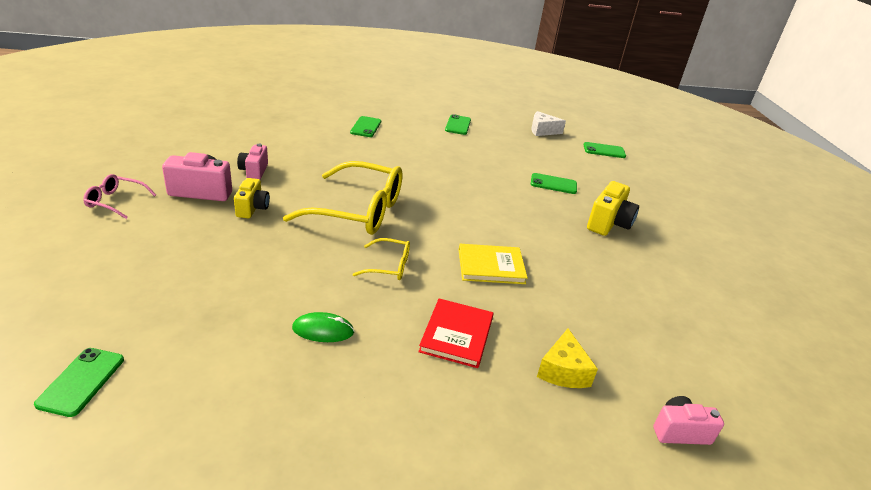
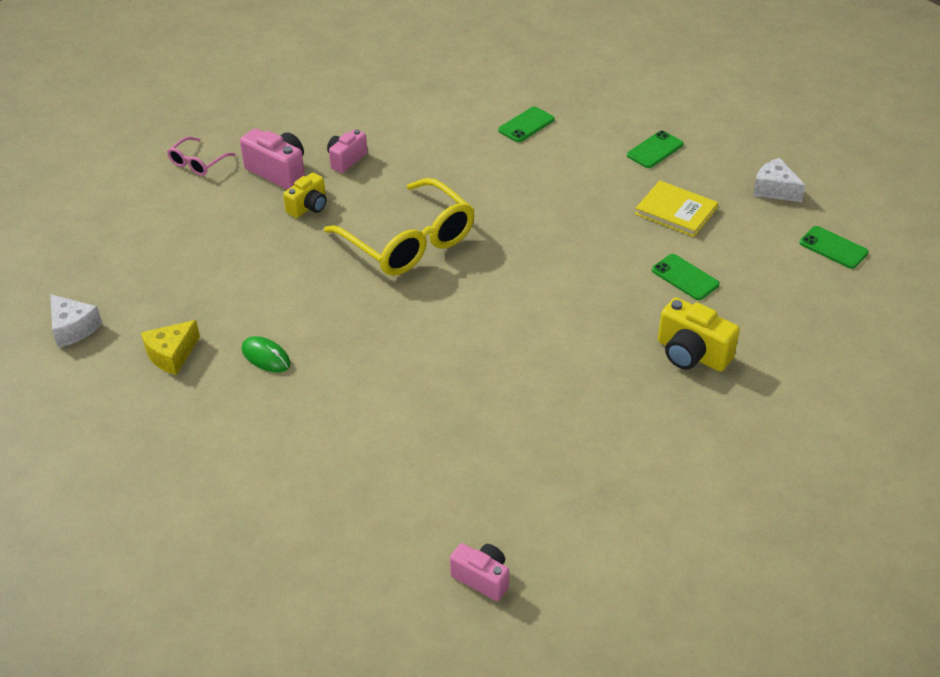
camera: 40 degrees right, 10 degrees up
(81, 381) = (73, 328): green phone -> white cheese
(115, 201) = (198, 163): pink glasses -> pink glasses turned 105 degrees counterclockwise
(389, 266) = (379, 316): yellow glasses -> none
(456, 335) = (374, 408): red book -> none
(491, 266) = (483, 354): yellow book -> yellow book (676, 211)
(563, 371) = (436, 481): yellow cheese -> yellow cheese (171, 355)
(608, 223) = (691, 354): yellow camera -> yellow camera turned 60 degrees clockwise

